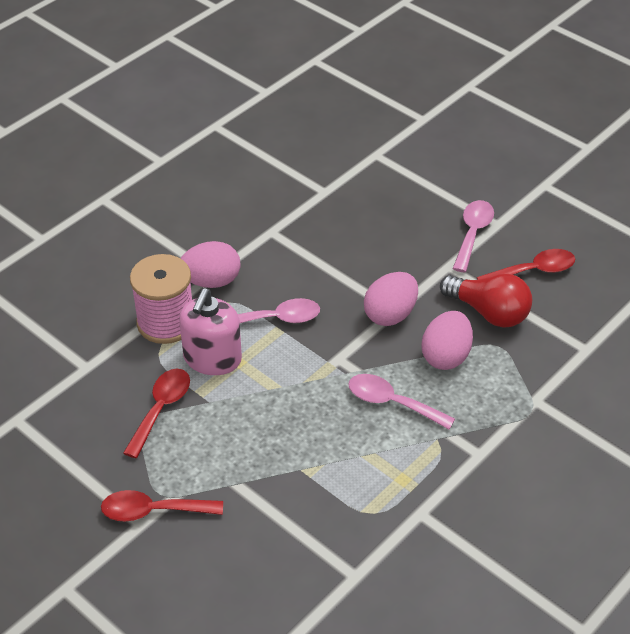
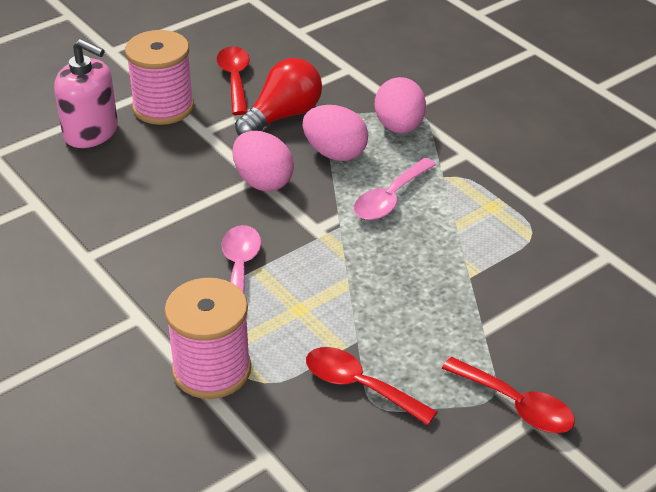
camera: 80 degrees left, 5 degrees down
(153, 511) = (516, 405): red spoon -> red spoon turned 60 degrees counterclockwise
(211, 281) = (153, 320): pink egg -> pink egg (399, 127)
(212, 358) = (288, 331): pink soap dispenser -> pink soap dispenser (91, 132)
(472, 234) = (163, 107): pink spoon -> pink spool

